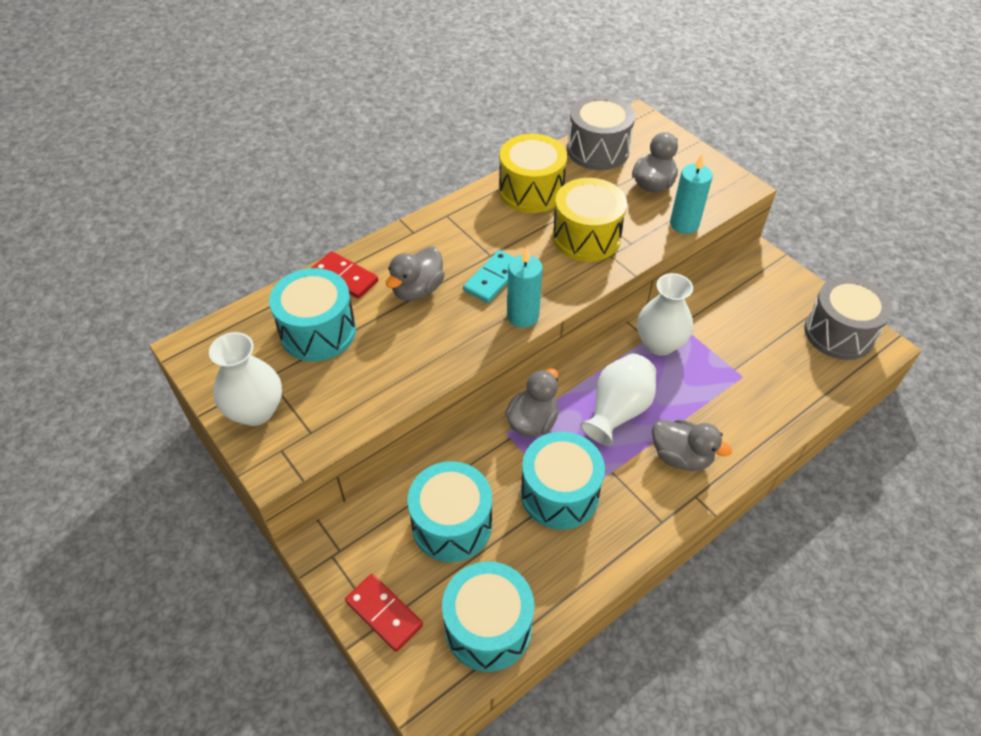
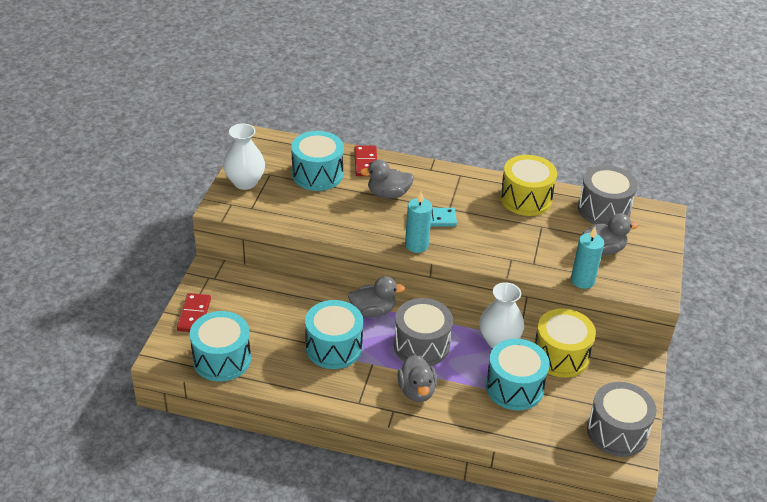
camera: 50 degrees right, 10 degrees down
(452, 524) = (270, 312): turquoise drum -> turquoise drum (514, 387)
(586, 237) = (514, 241): yellow drum -> yellow drum (560, 356)
(618, 411) = (421, 345): white vase -> grey drum

